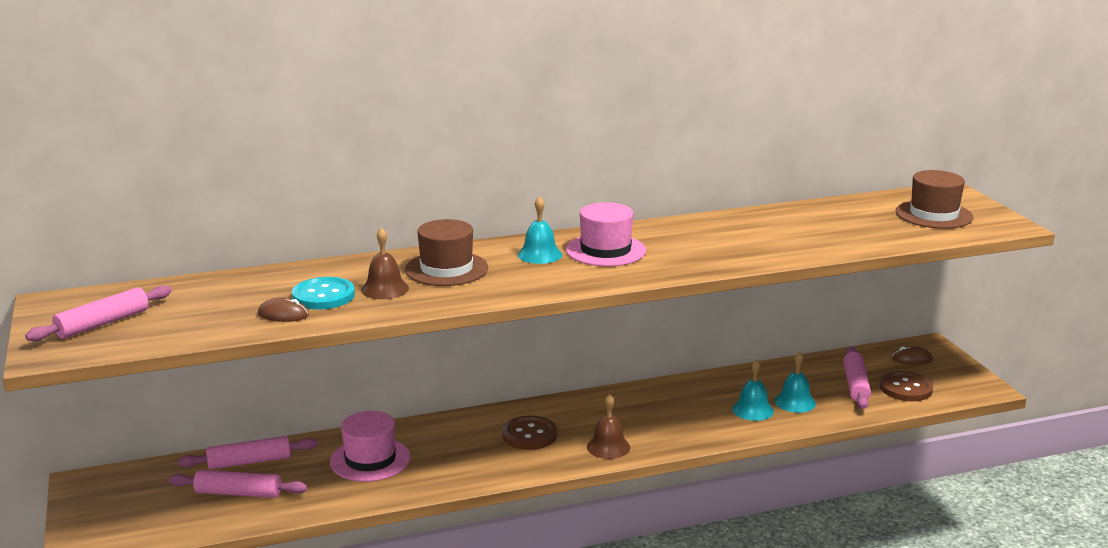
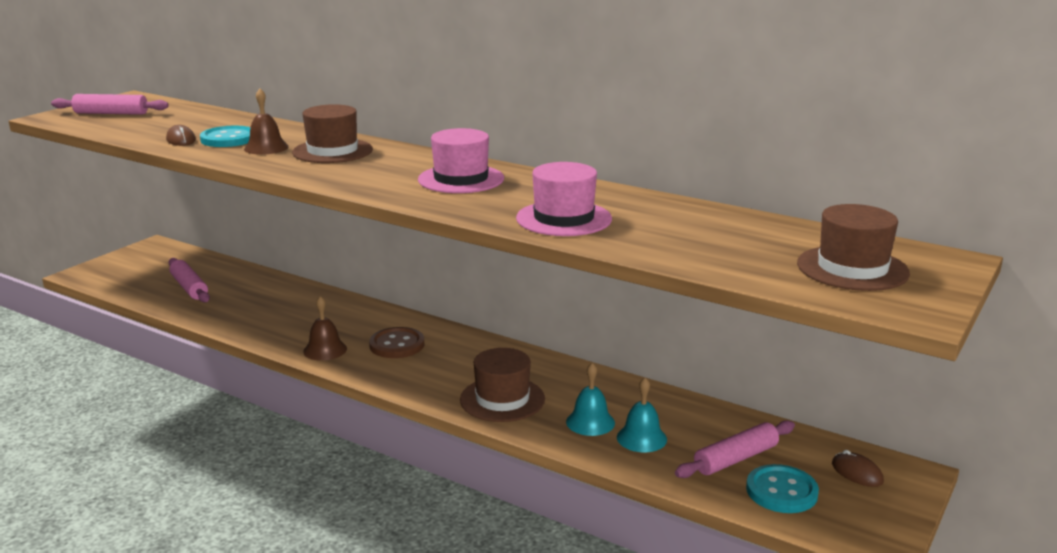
camera: 50 degrees right, 0 degrees up
(249, 462) = (233, 275): pink rolling pin -> none
(370, 459) = (283, 307): pink hat -> pink hat (564, 219)
(539, 254) = (411, 165): turquoise bell -> none
(608, 447) = (422, 382): brown bell -> brown bell (325, 350)
(679, 427) = (502, 399): none -> brown hat
(905, 388) = (781, 491): brown button -> turquoise button

